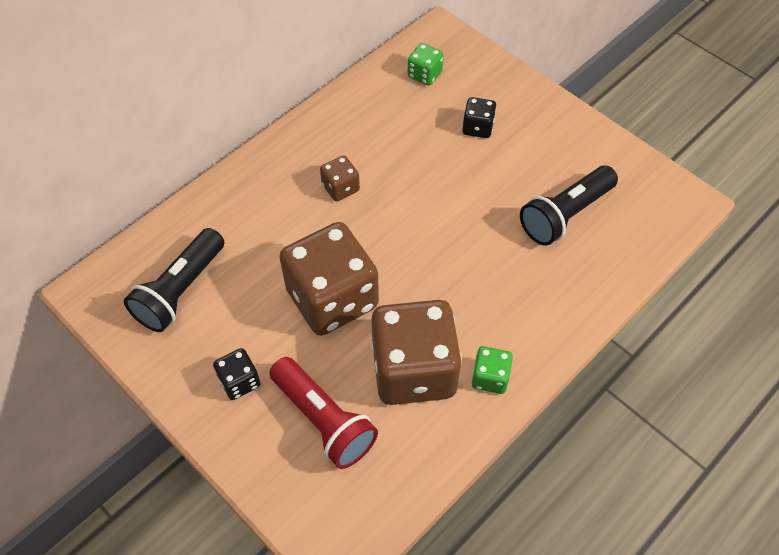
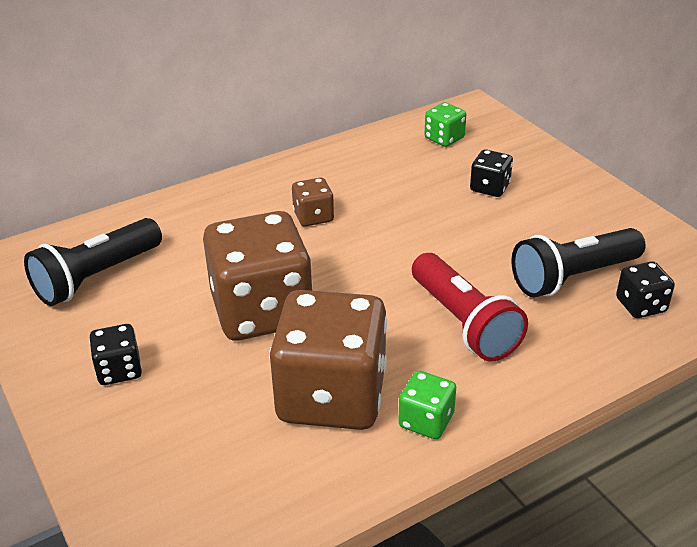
camera: 15 degrees right, 20 degrees down
(324, 420) = (200, 426): red flashlight -> red flashlight (464, 323)
(621, 234) = (640, 305): none -> black dice

